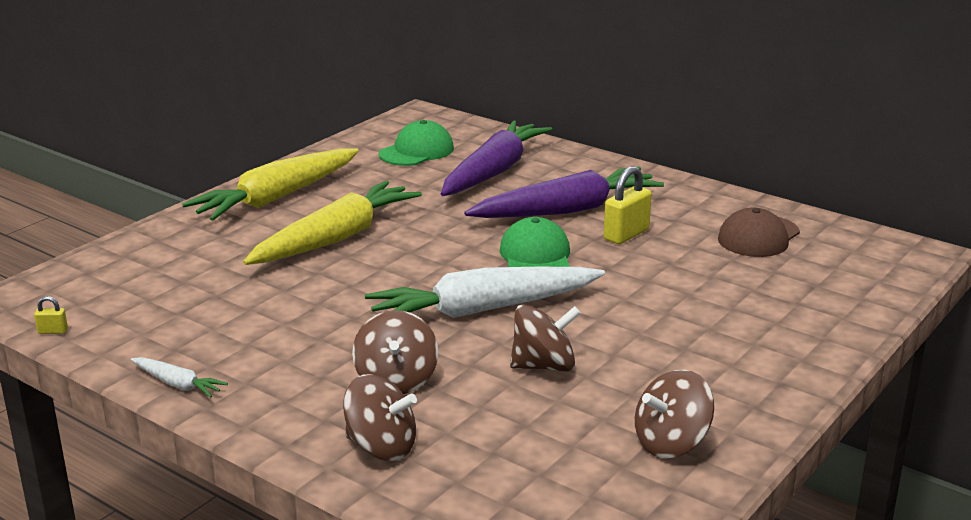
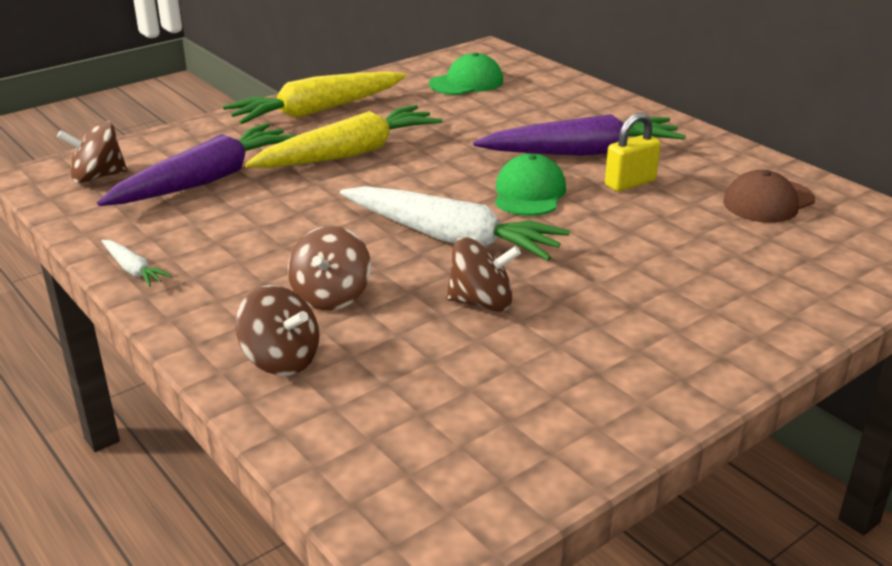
camera: 15 degrees right, 5 degrees up
(52, 331) = (58, 206): yellow padlock -> none
(483, 309) = (451, 238): white carrot -> white carrot turned 150 degrees counterclockwise
(493, 172) = (529, 108): purple carrot -> purple carrot (205, 180)
(671, 443) = (572, 404): brown spinning top -> brown spinning top (97, 177)

